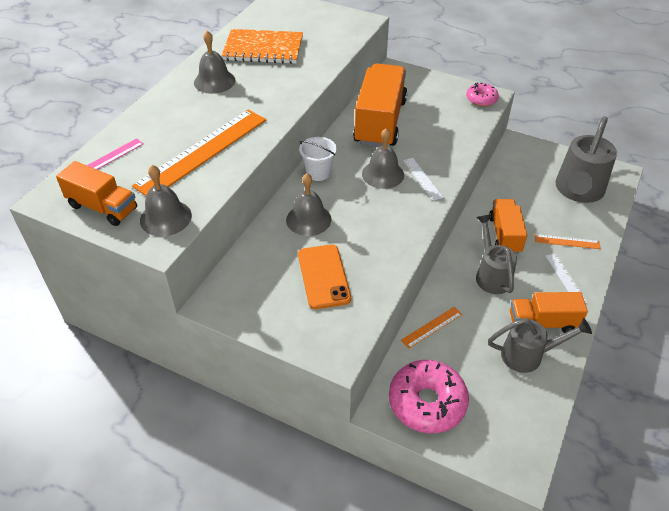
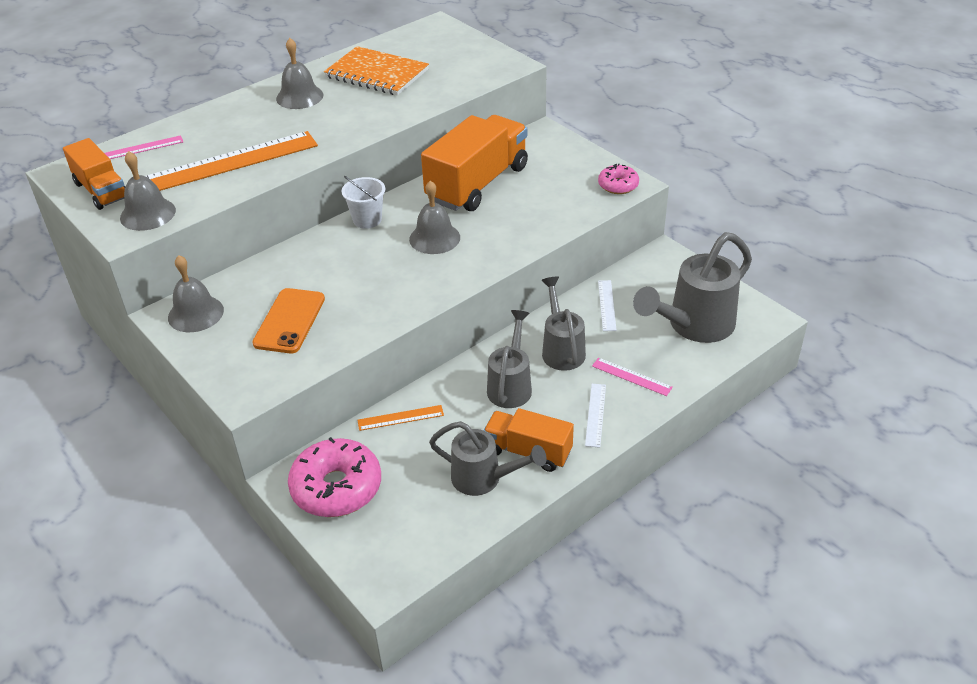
camera: 25 degrees right, 5 degrees down
(308, 219) = (319, 263): grey bell -> grey bell (195, 313)
(422, 178) = (474, 253): white ruler -> white ruler (606, 305)
(504, 235) = (561, 349): orange truck -> grey watering can
(567, 241) = (631, 376): orange ruler -> pink ruler

